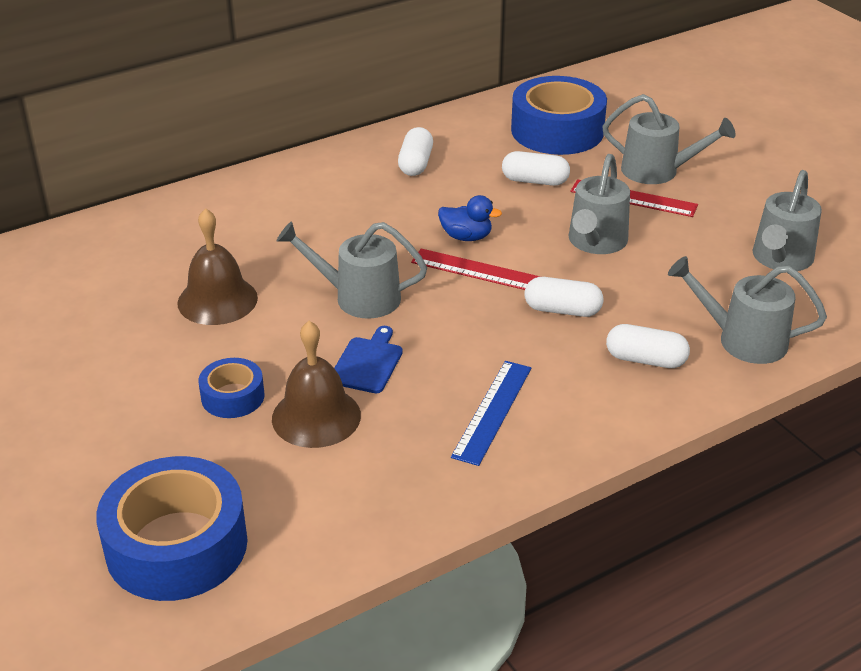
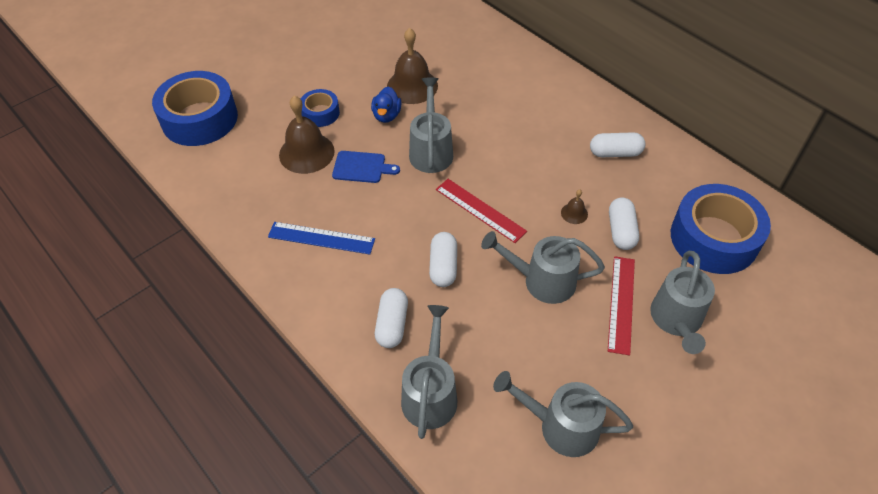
camera: 80 degrees right, 15 degrees up
(466, 237) = (523, 197): blue duck -> blue duck (386, 115)
(478, 271) = (480, 210): red ruler -> red ruler turned 60 degrees counterclockwise
(501, 206) = (574, 213): none -> brown bell

